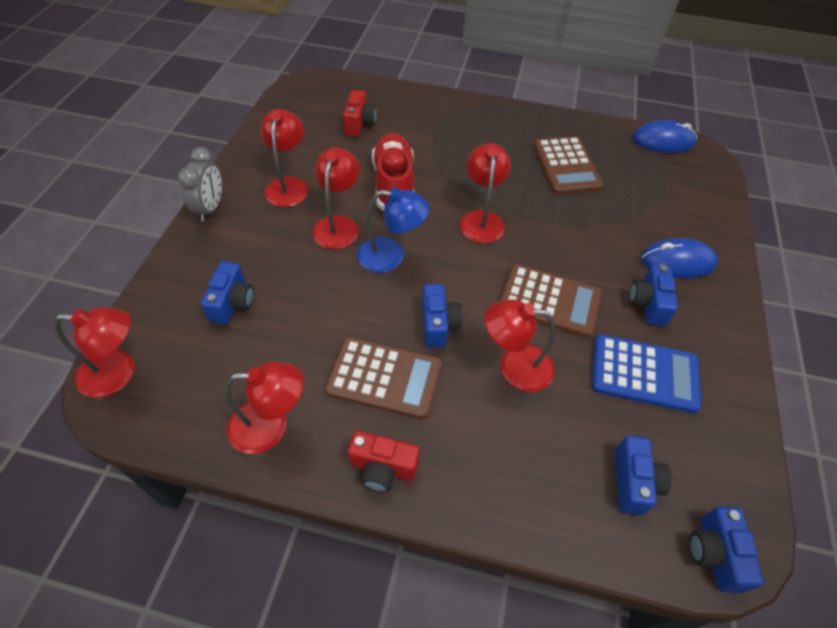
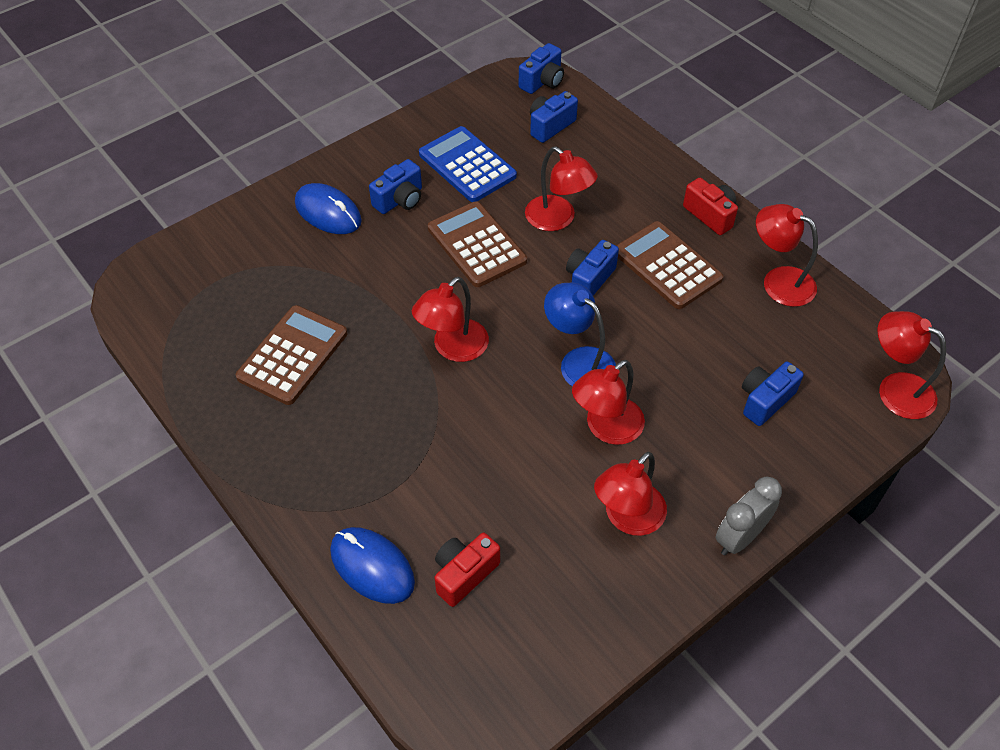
camera: 140 degrees left, 0 degrees up
(393, 184) = (504, 445): red shoe -> none
(663, 141) = (148, 322): blue mouse -> blue mouse (372, 567)

